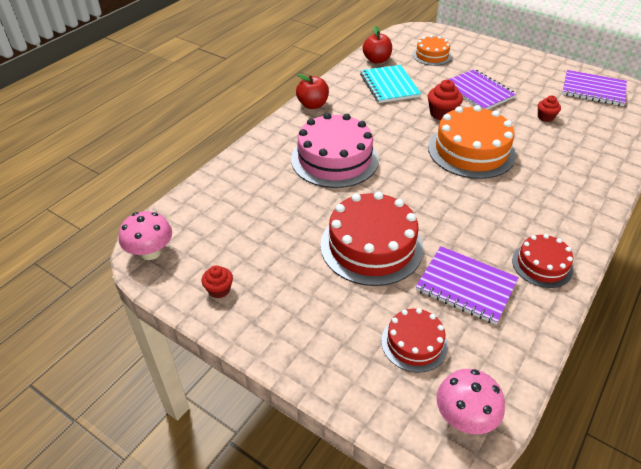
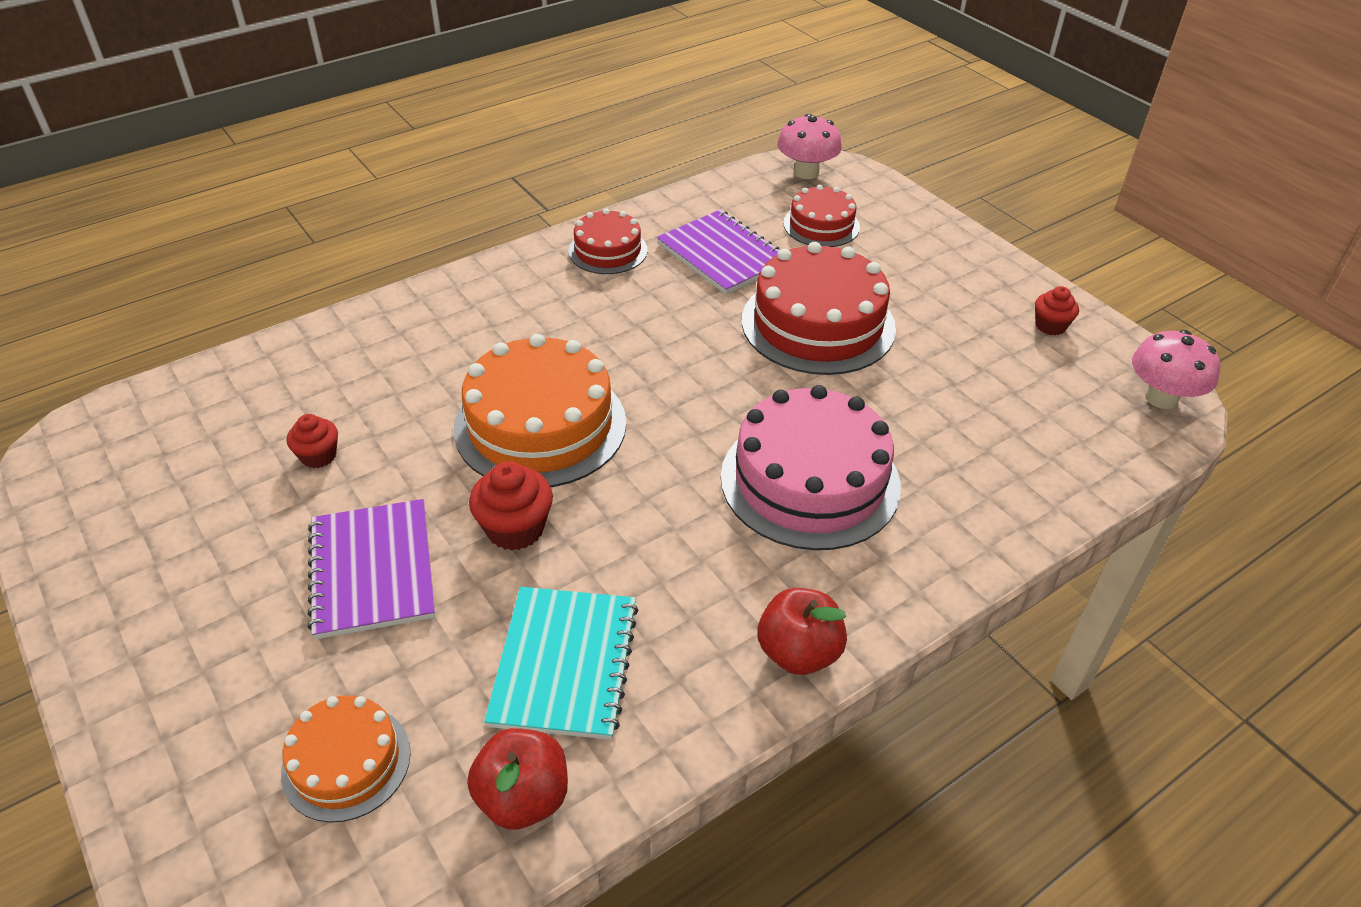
camera: 160 degrees left, 0 degrees up
(593, 90) = (124, 495): purple notebook -> none

